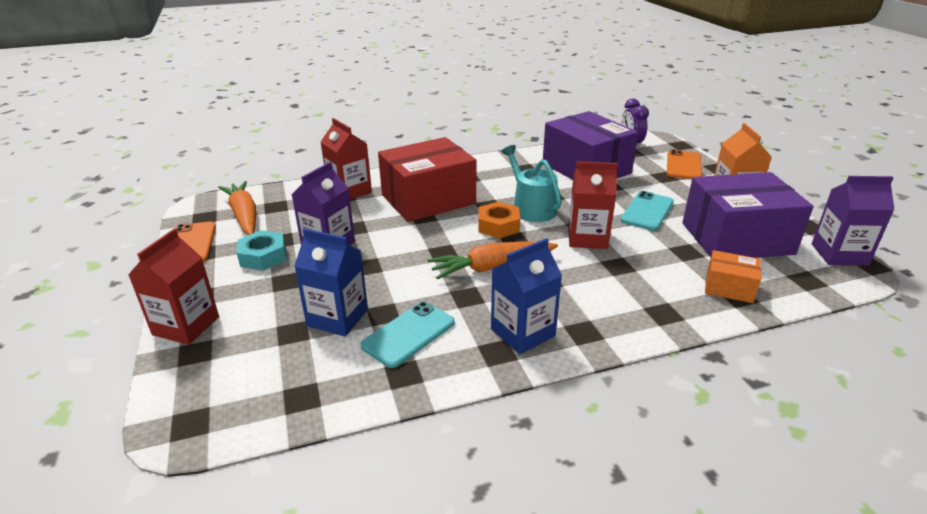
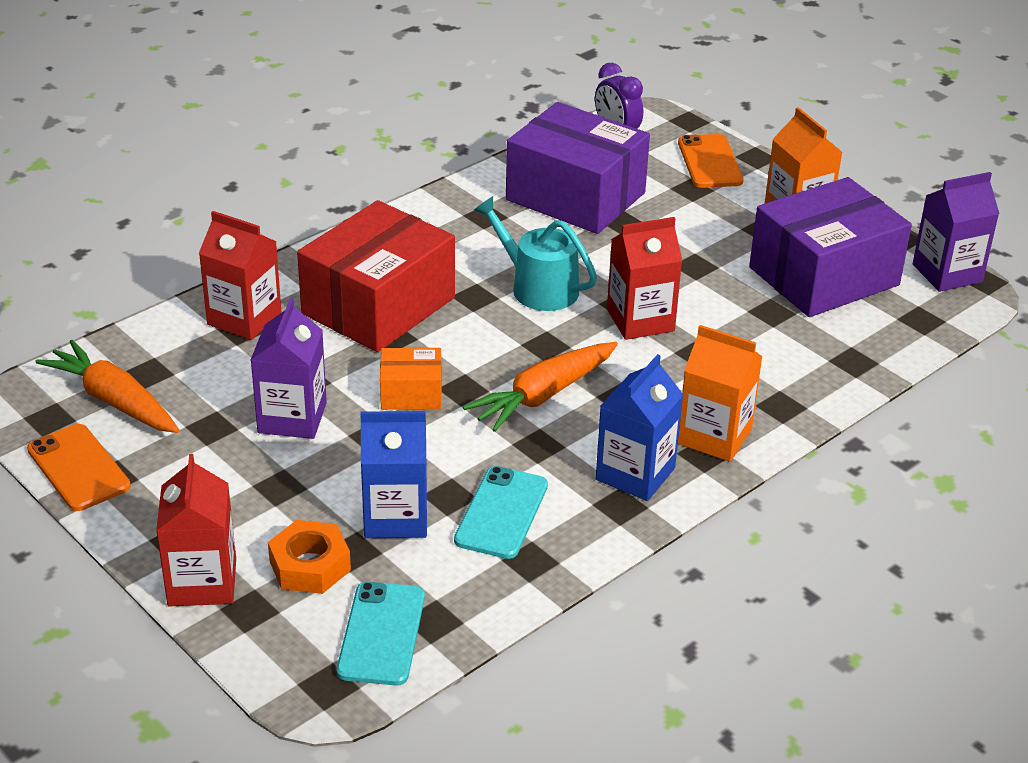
camera: 25 degrees left, 5 degrees up
(263, 256) = (212, 459): turquoise nut -> none
(498, 226) = (511, 328): orange nut -> orange nut (310, 566)
(599, 322) = (714, 436): none -> orange carton
(647, 211) = (696, 257): turquoise phone -> turquoise phone (381, 634)
(729, 287) = (840, 352): orange box -> orange box (411, 393)

